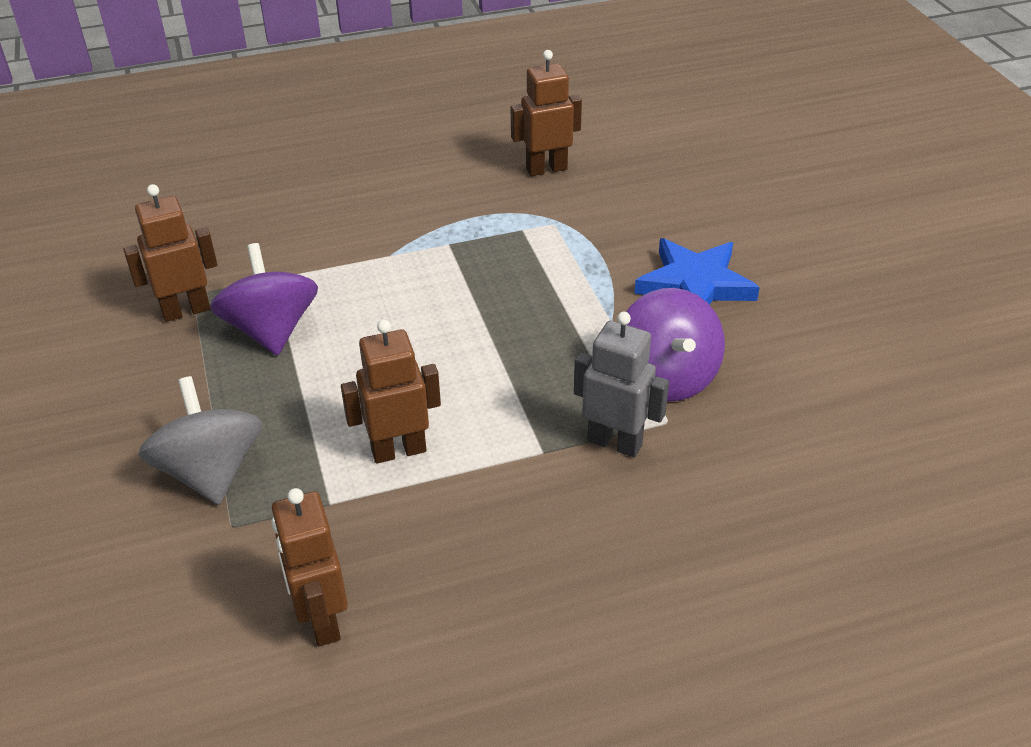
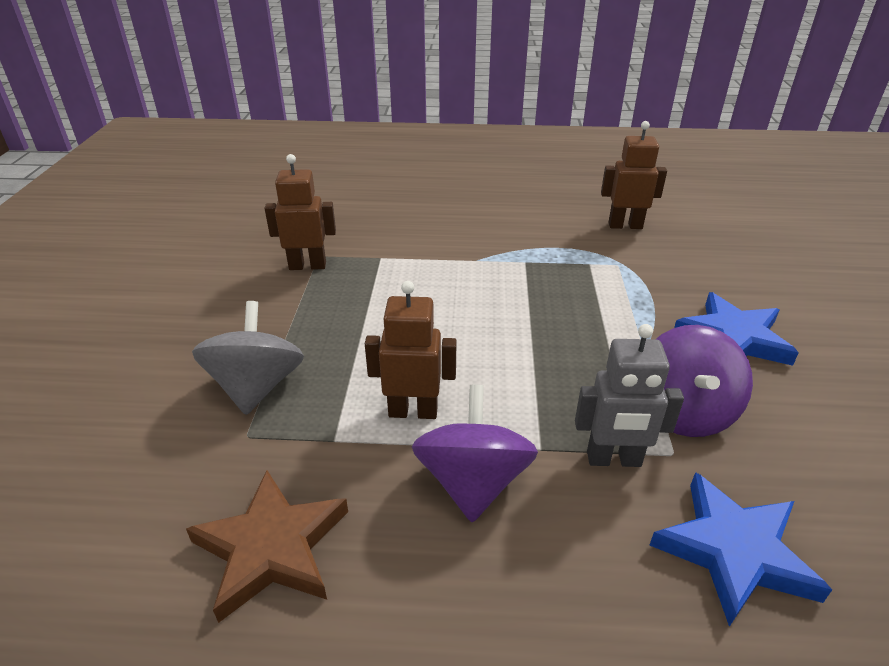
camera: 20 degrees right, 5 degrees down
(271, 330) = (360, 293): purple spinning top -> purple spinning top (473, 482)
(321, 620) = (271, 548): brown robot -> brown star
(615, 443) = (614, 459): grey robot -> grey robot turned 135 degrees clockwise
(740, 493) = (734, 551): none -> blue star

